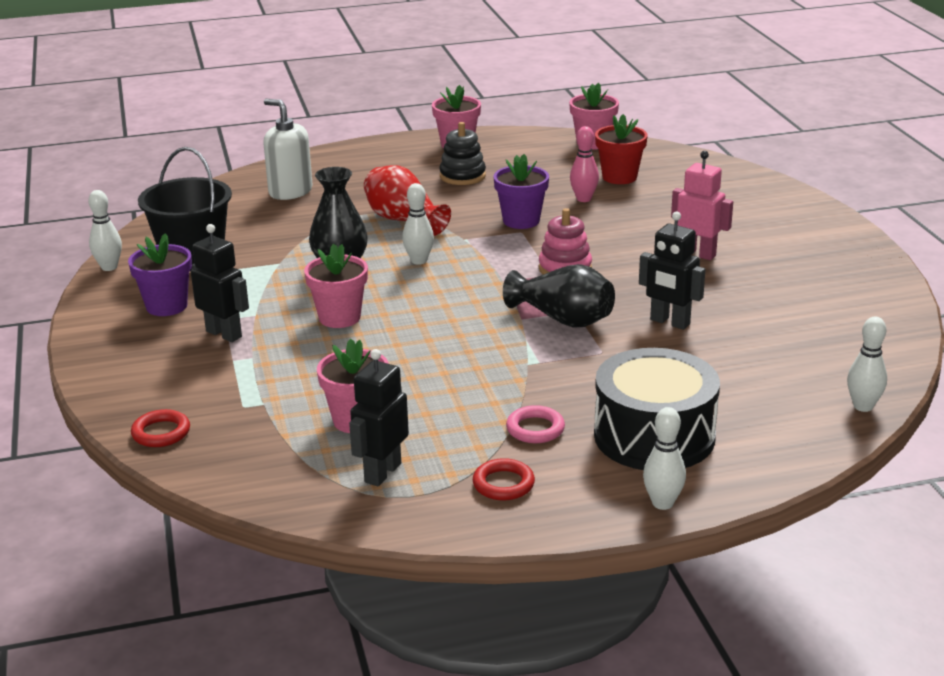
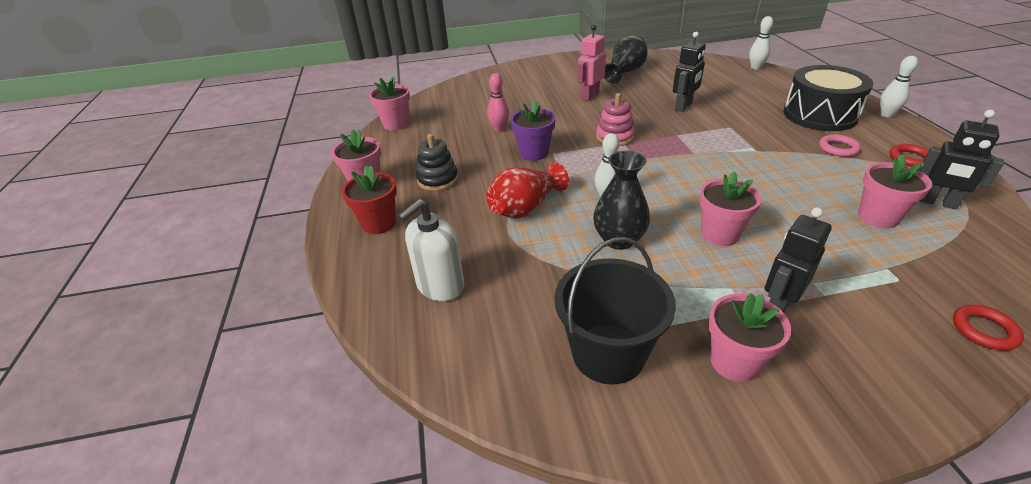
camera: 85 degrees left, 10 degrees up
(109, 267) = (643, 443): white bowling pin -> none
(166, 306) = (734, 362): purple flower pot -> pink flower pot
(563, 319) = (690, 138): black vase -> black vase (625, 72)
(619, 177) = (464, 116): red flower pot -> red flower pot (379, 223)

